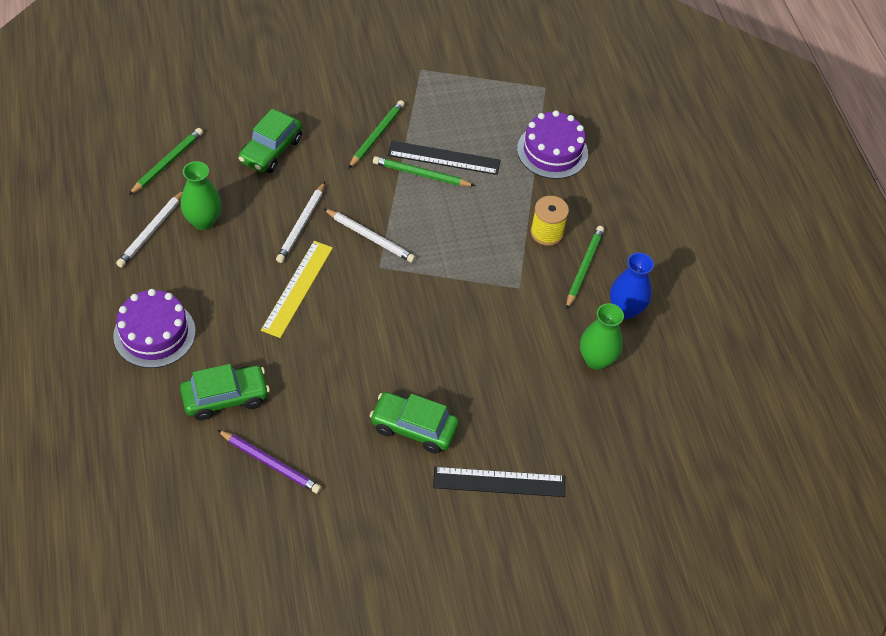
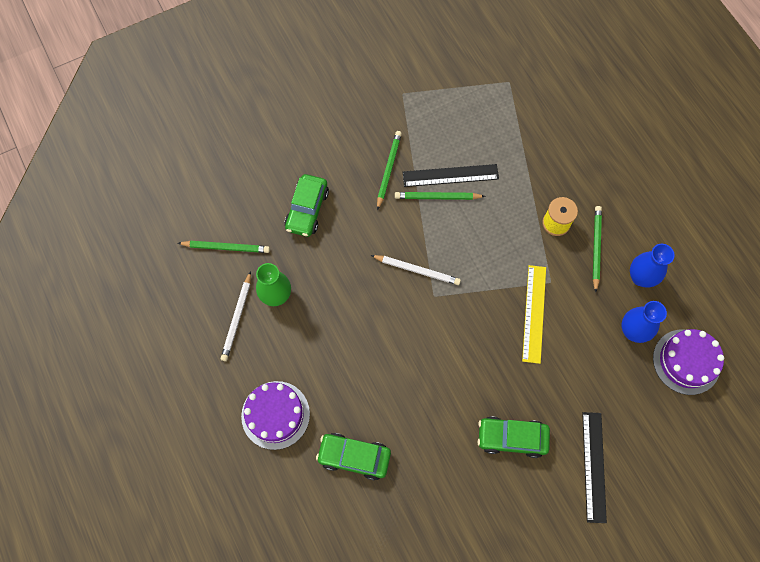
camera: 10 degrees left, 15 degrees up
(167, 162) = (226, 247): green pencil -> green pencil turned 75 degrees clockwise
(225, 398) = (354, 457): green car -> green car turned 135 degrees counterclockwise
(270, 463) = (411, 506): purple pencil -> none
(297, 288) = (375, 337): yellow ruler -> yellow ruler (534, 313)
(301, 225) = (357, 275): white pencil -> none
(499, 482) = (594, 466): black ruler -> black ruler turned 75 degrees counterclockwise
(552, 151) = (535, 143): purple cake -> purple cake (686, 361)
(596, 359) = (632, 331): green vase -> blue vase

